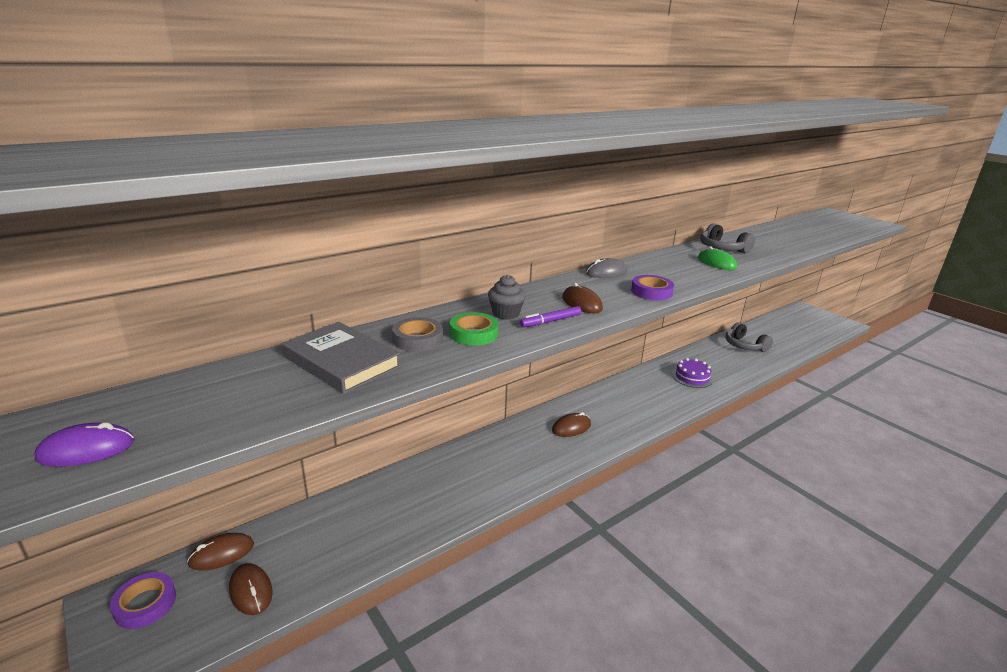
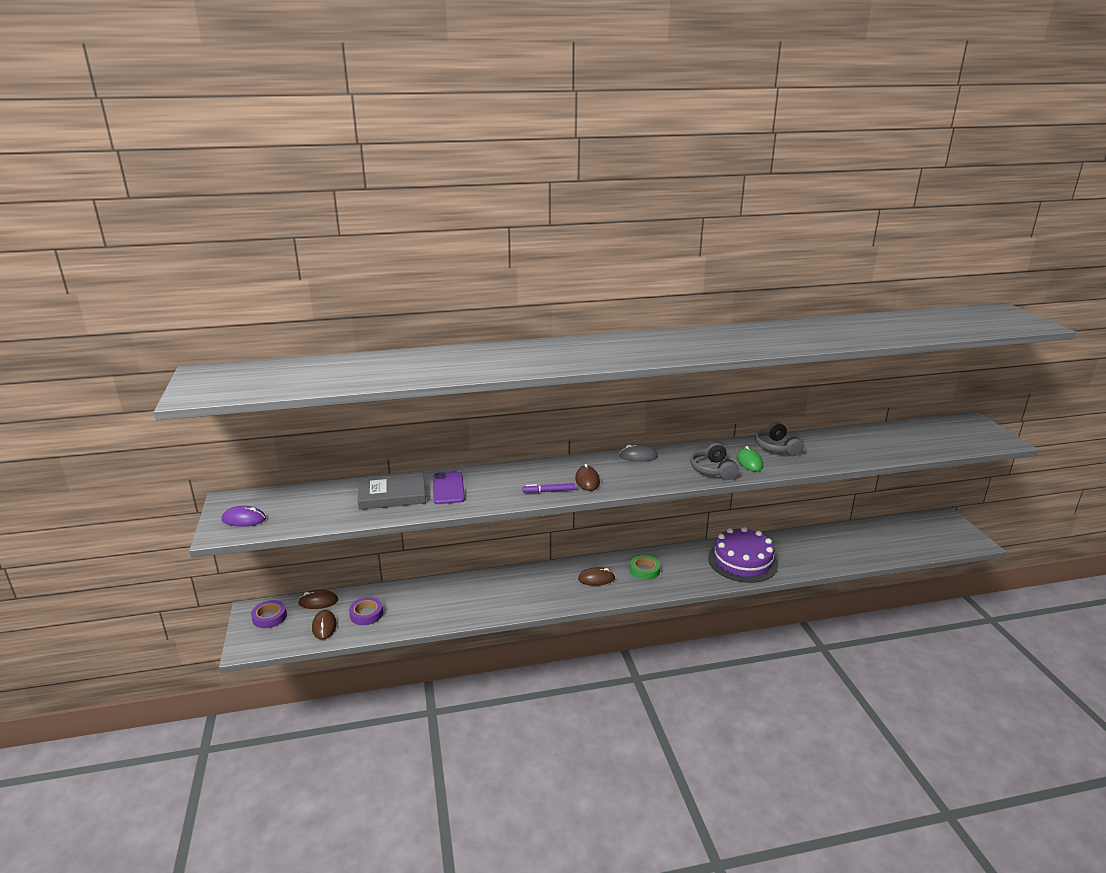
camera: 25 degrees right, 0 degrees up
(341, 362) = (392, 495): grey book -> grey book turned 75 degrees counterclockwise
(417, 339) = (448, 488): grey tape -> purple phone
(474, 334) = (487, 491): green tape -> green tape (644, 570)
(506, 314) = (523, 479): grey cupcake -> none
(651, 292) = (654, 480): purple tape -> purple tape (366, 614)
(692, 377) = (742, 561): purple cake -> purple cake, size x1.83
(744, 345) = (829, 543): grey headphones -> grey headphones (713, 470)

